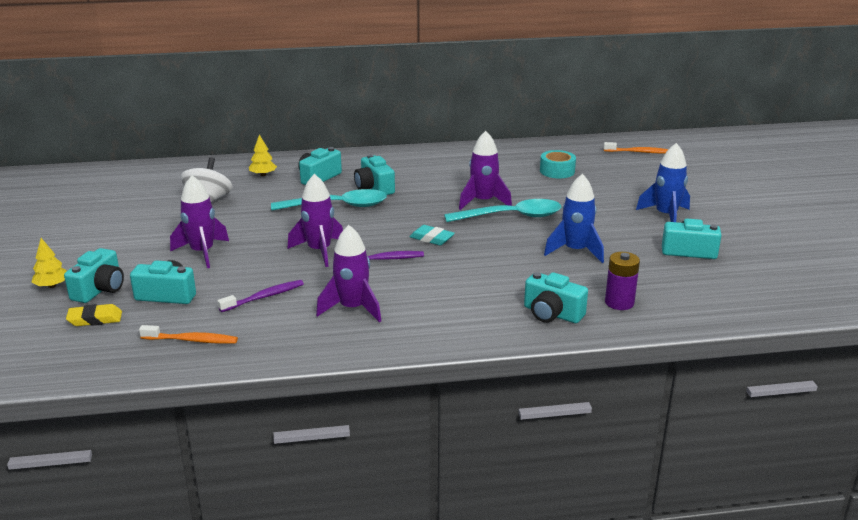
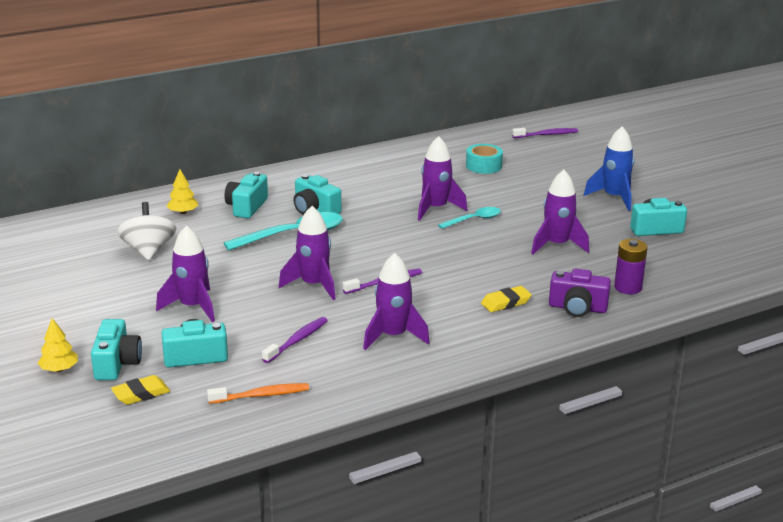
camera: 20 degrees left, 0 degrees up
(432, 239) = (414, 254): turquoise eraser -> none
(483, 296) = (506, 303): none -> yellow eraser
(511, 216) = (474, 220): turquoise spoon -> turquoise spoon, size x0.58
(552, 314) = (577, 308): turquoise camera -> purple camera
(575, 251) = (557, 245): blue rocket -> purple rocket
(638, 152) = (546, 135): orange toothbrush -> purple toothbrush

